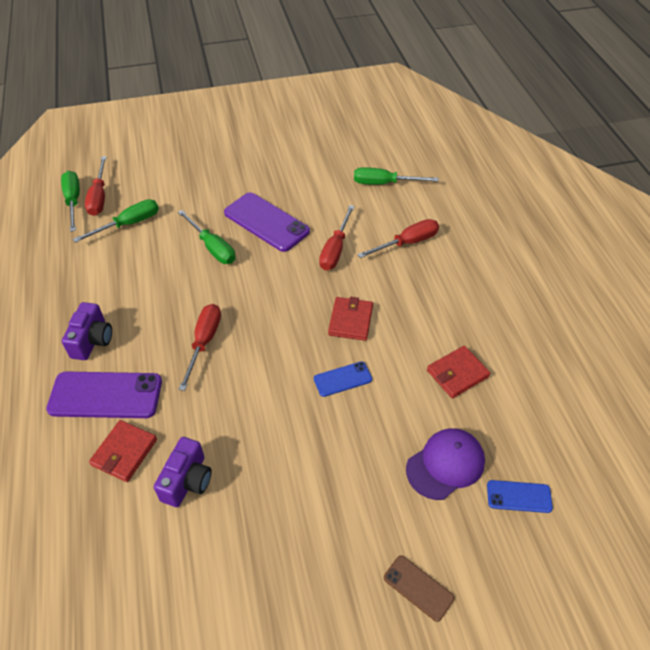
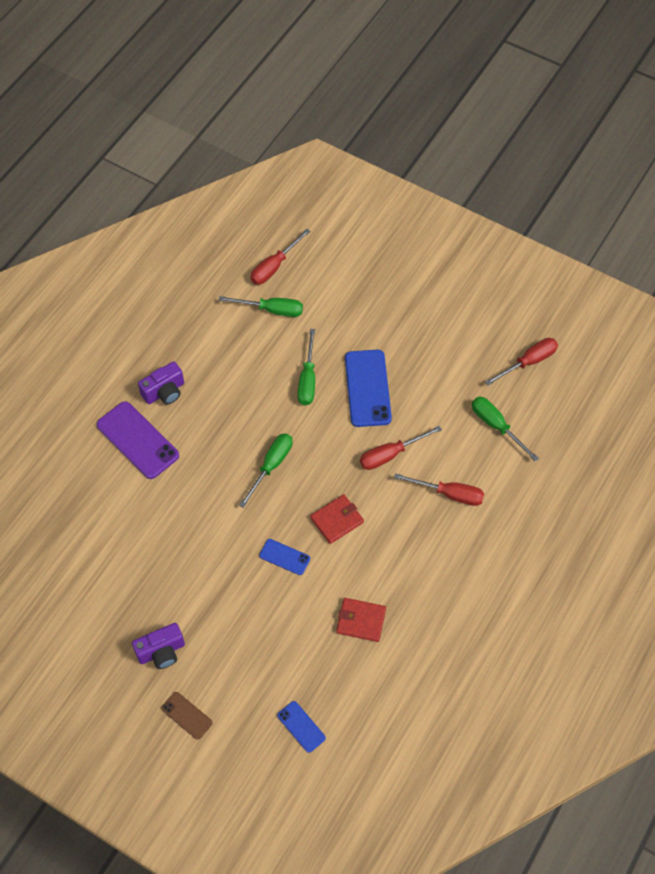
camera: 45 degrees right, 10 degrees up
(73, 201) = (254, 256): green screwdriver -> green screwdriver (271, 466)
(124, 452) = (114, 489): red wallet -> none
(187, 481) = (131, 539): purple camera -> purple camera (161, 651)
(204, 342) = (228, 453): red screwdriver -> red screwdriver (528, 362)
(266, 222) = (367, 388): purple phone -> blue phone
(418, 587) = (187, 715): brown phone -> brown phone turned 45 degrees counterclockwise
(445, 464) = (282, 668): purple cap -> none

